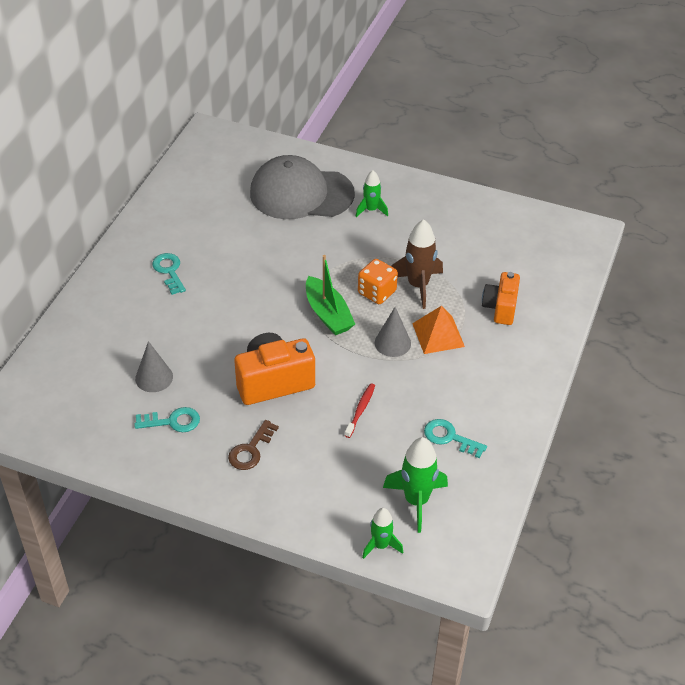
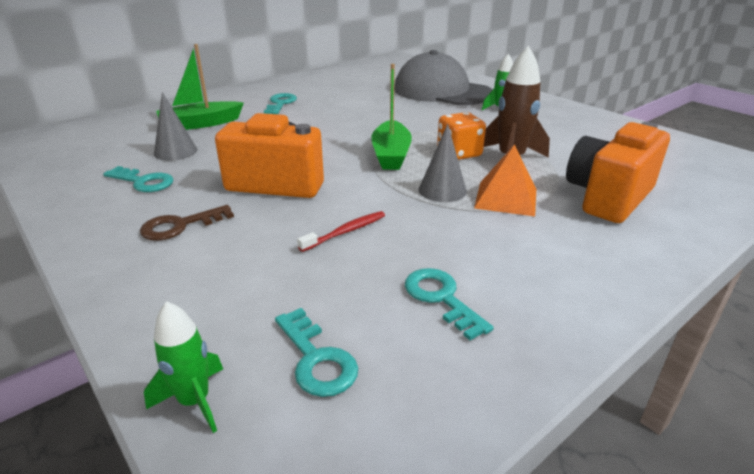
camera: 30 degrees right, 15 degrees down
(130, 332) = (200, 124): none -> green boat
(416, 501) = (317, 359): green rocket -> turquoise key
(500, 308) = (608, 197): orange camera -> orange camera, size x1.54

